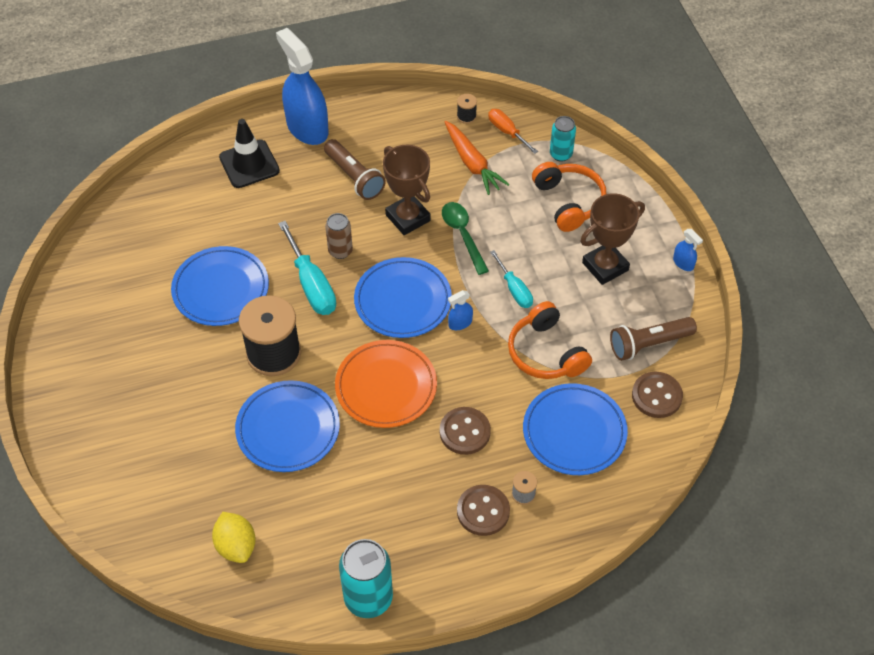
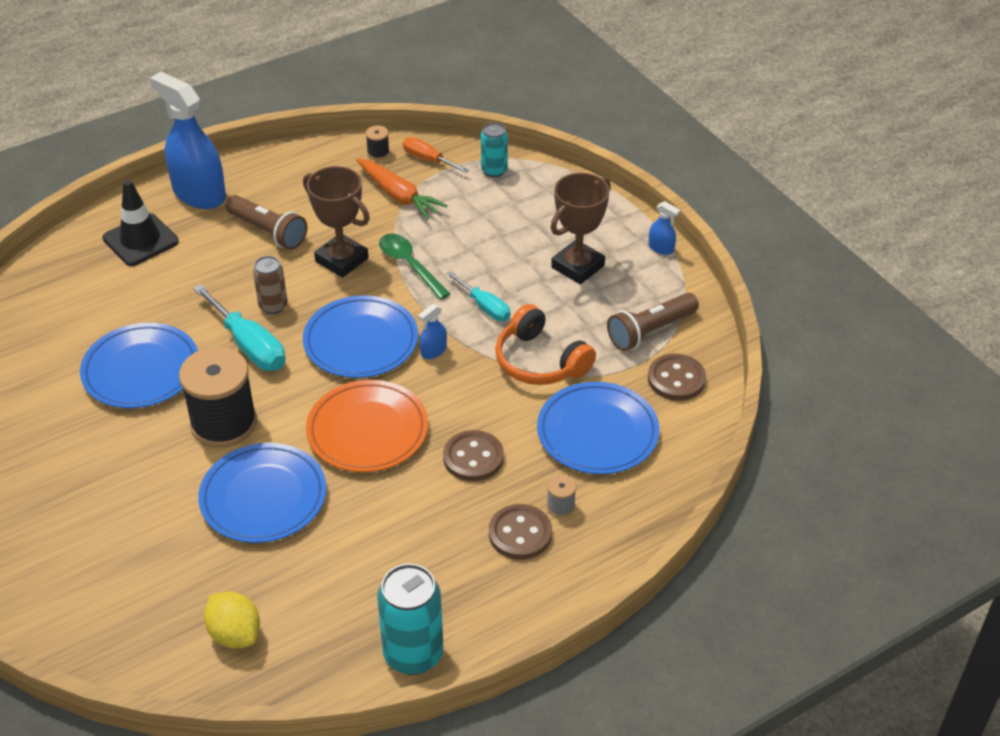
camera: 15 degrees left, 10 degrees down
(568, 202) = (517, 213): orange headphones -> none

